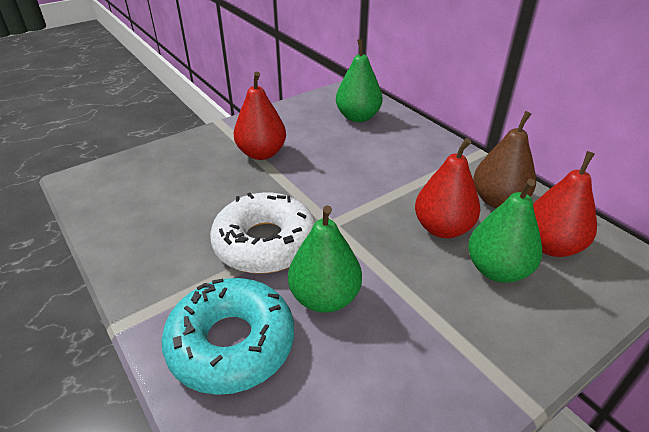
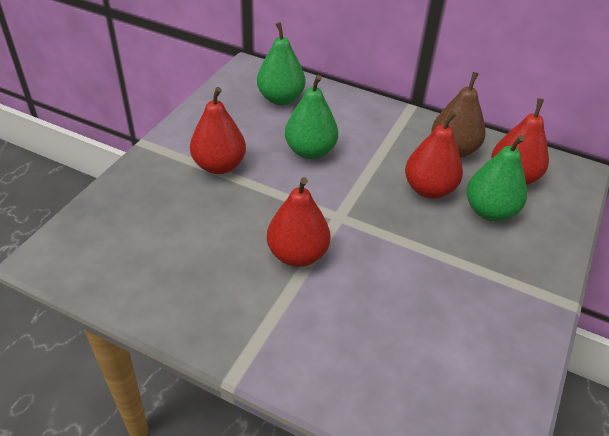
camera: 30 degrees left, 5 degrees up
(231, 343) = (341, 350): turquoise donut -> none
(265, 243) = (297, 254): white donut -> red pear
(324, 298) = (383, 283): green pear -> green pear (310, 151)

